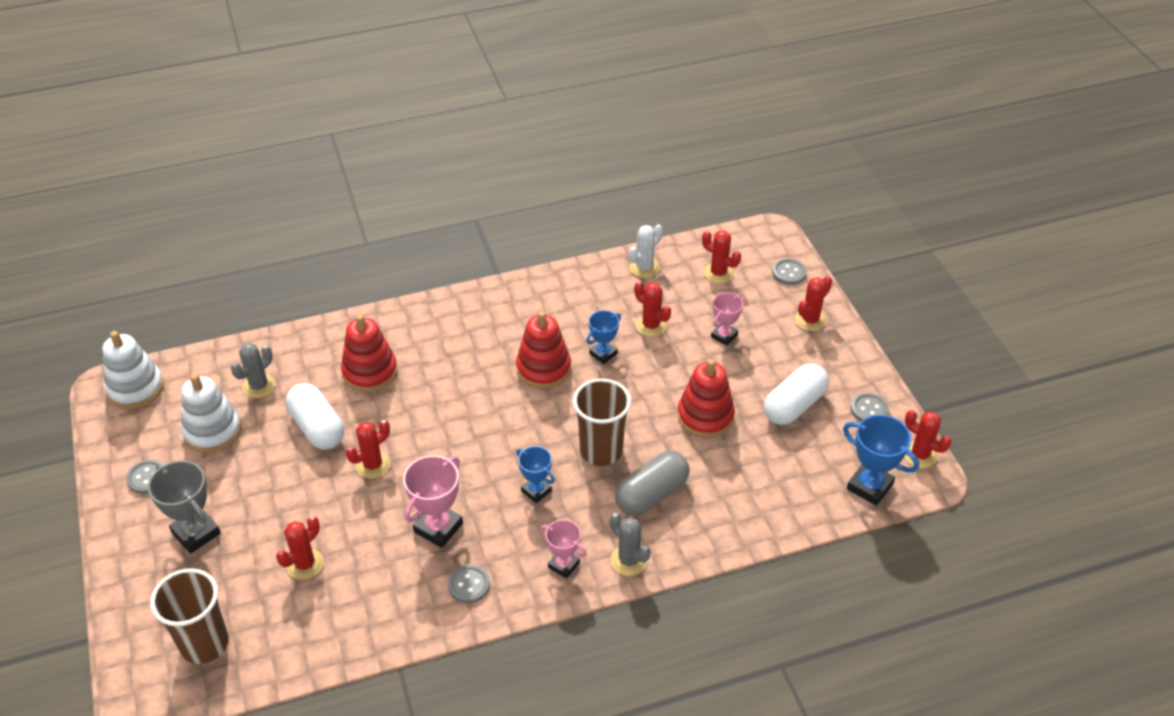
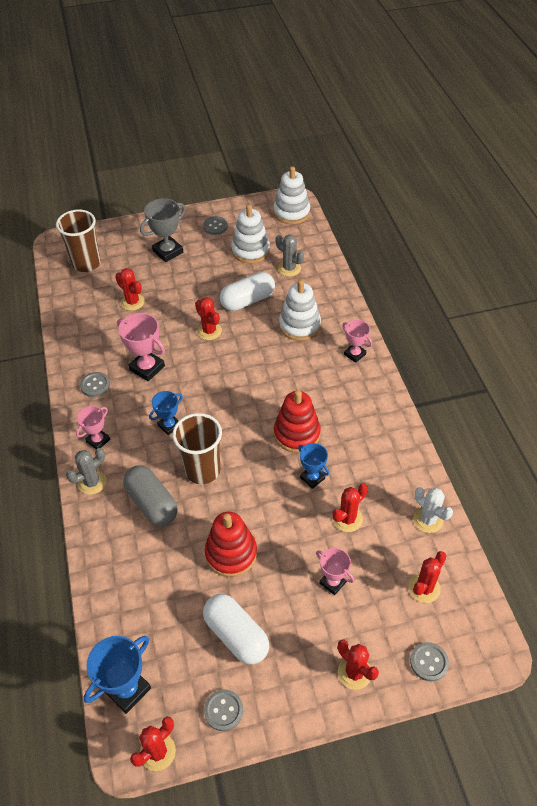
camera: 95 degrees right, 5 degrees up
(370, 372) = (299, 325): red stacking toy -> white stacking toy
(422, 320) = (355, 354): none -> pink trophy

